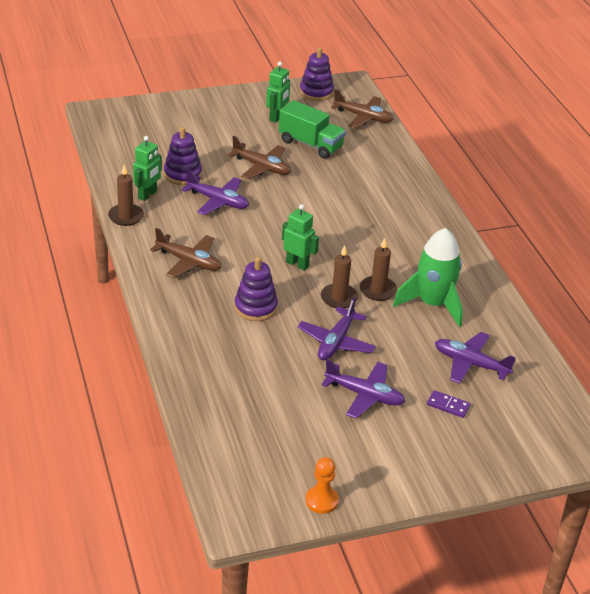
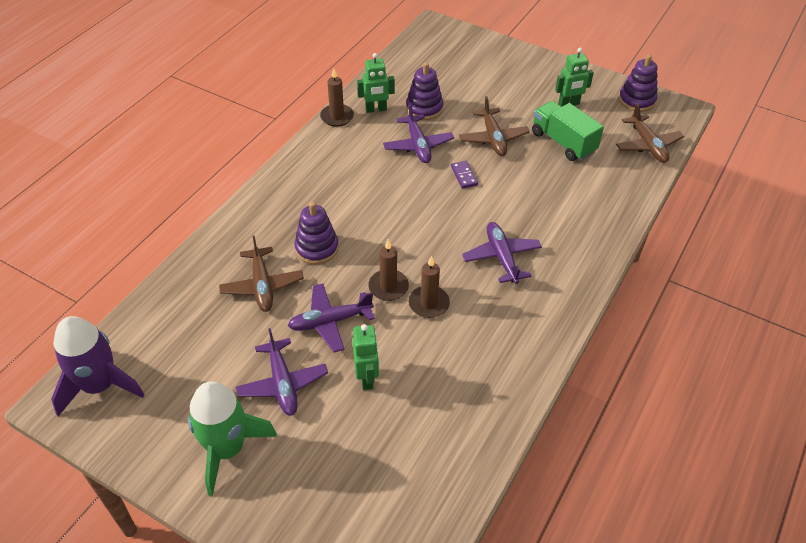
camera: 50 degrees right, 10 degrees up
(189, 262) = (326, 179): brown plane -> brown plane (262, 286)
(249, 488) = (99, 385): none -> purple rocket
(297, 264) = (400, 235): green robot -> green robot (367, 378)
(310, 144) = (563, 142): green truck -> green truck turned 150 degrees clockwise
(321, 501) = (124, 441): orange pawn -> none
(433, 304) = (456, 350): green rocket -> green rocket (227, 449)
(448, 405) = (330, 450): purple domino -> purple domino (464, 176)
(470, 364) = (405, 430): purple plane -> purple plane (501, 257)

